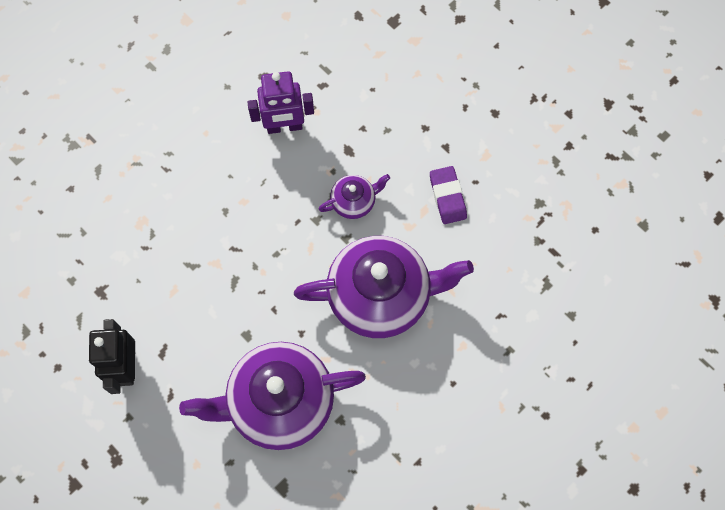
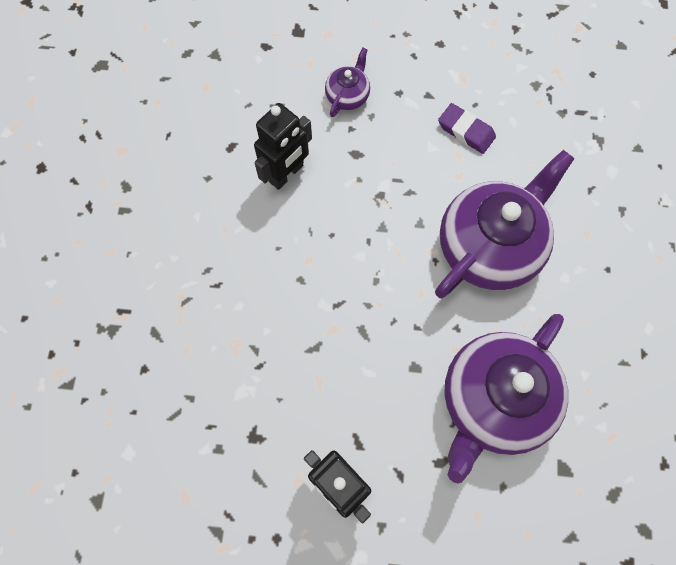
camera: 40 degrees left, 0 degrees up
(284, 126) = (286, 174): purple robot -> black robot
(354, 201) = (398, 190): purple teapot -> purple teapot (347, 96)

